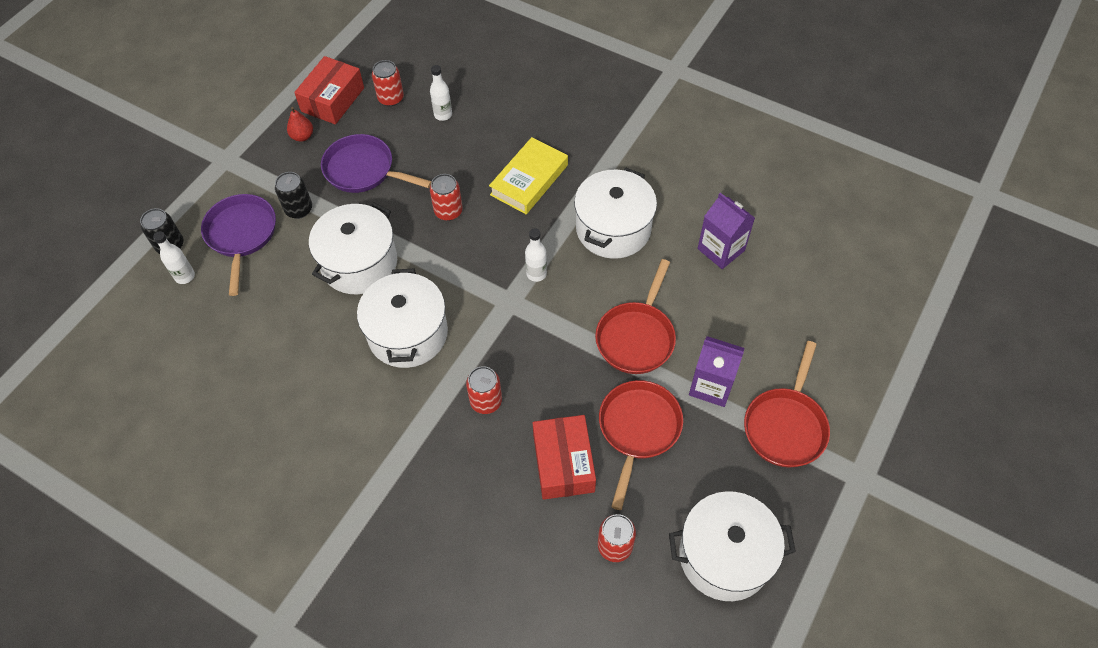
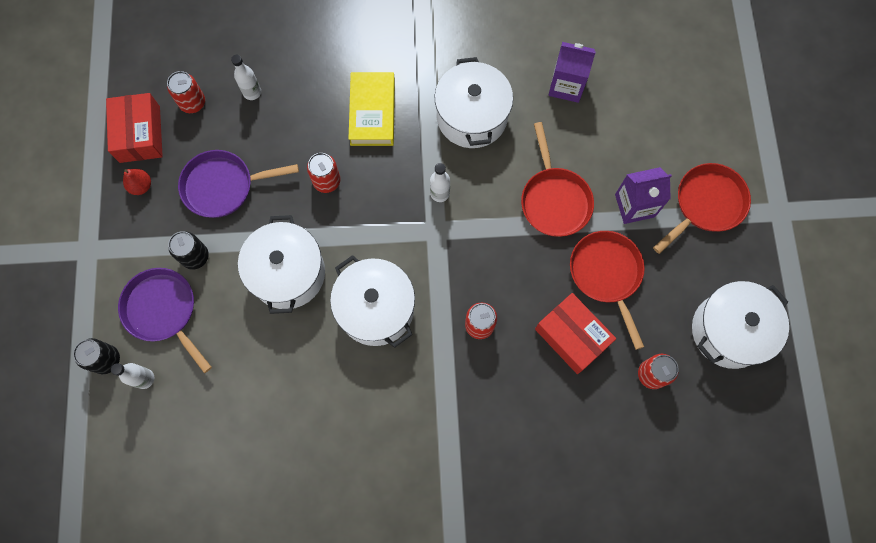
camera: 35 degrees left, 15 degrees up
(785, 426) = (706, 204): red pan -> red pan turned 120 degrees counterclockwise

